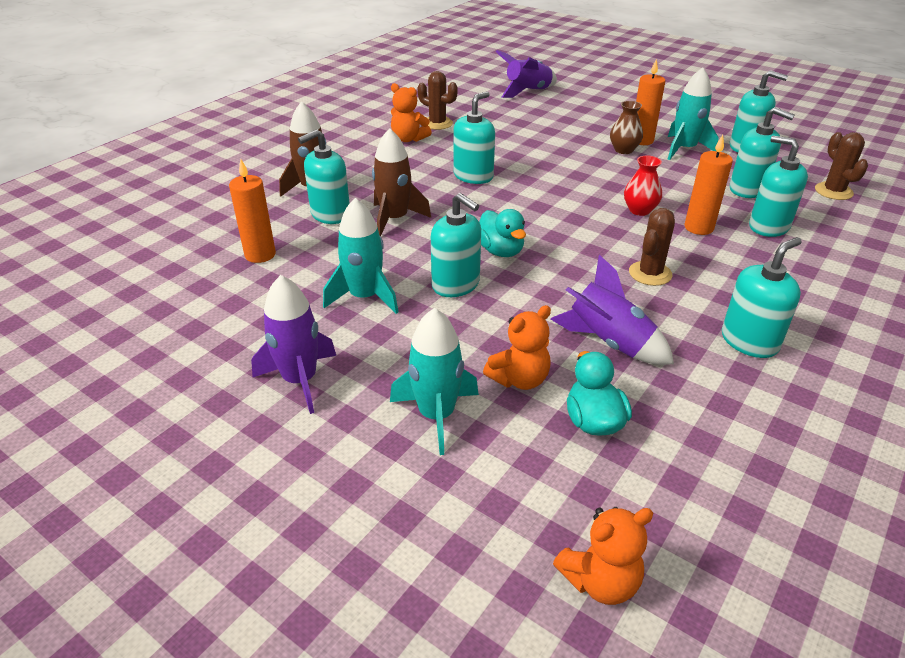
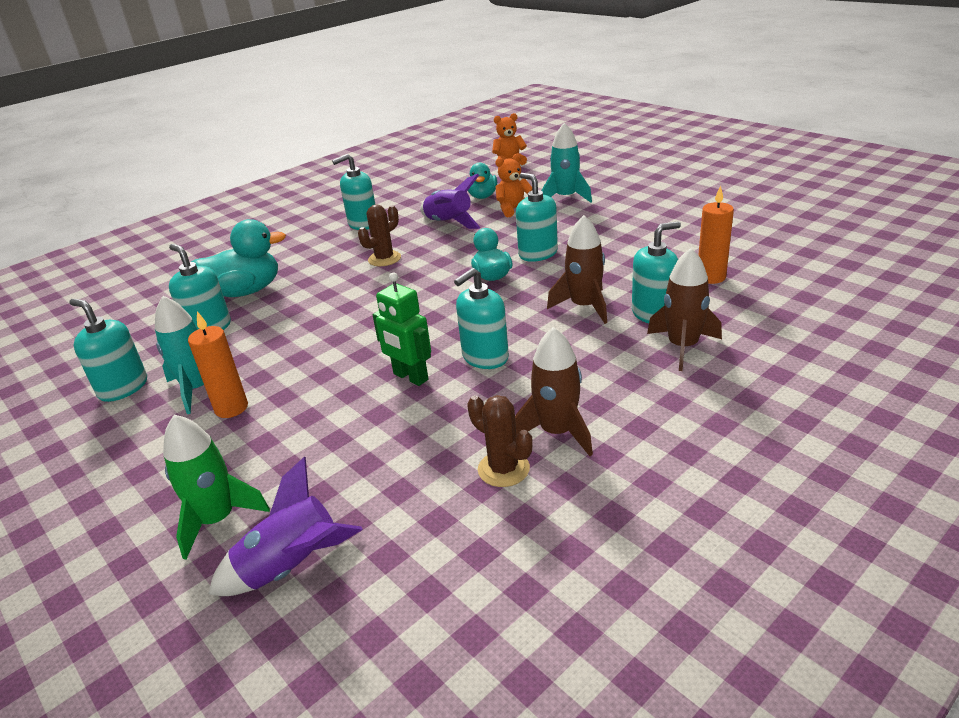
camera: 165 degrees left, 5 degrees down
(300, 380) = (647, 209): purple rocket -> none
(364, 297) = (610, 247): turquoise rocket -> none
(408, 139) = (557, 432): orange teddy bear -> brown rocket
(525, 162) = (410, 377): none -> green robot
(583, 101) = (217, 519): none -> green rocket
(623, 150) = (272, 391): brown vase -> none
(639, 210) = (339, 309): red vase -> none
(698, 228) = (305, 292): orange candle -> none
(768, 226) = (246, 291): turquoise soap dispenser -> turquoise duck
(833, 191) = (134, 323): brown cactus -> none

